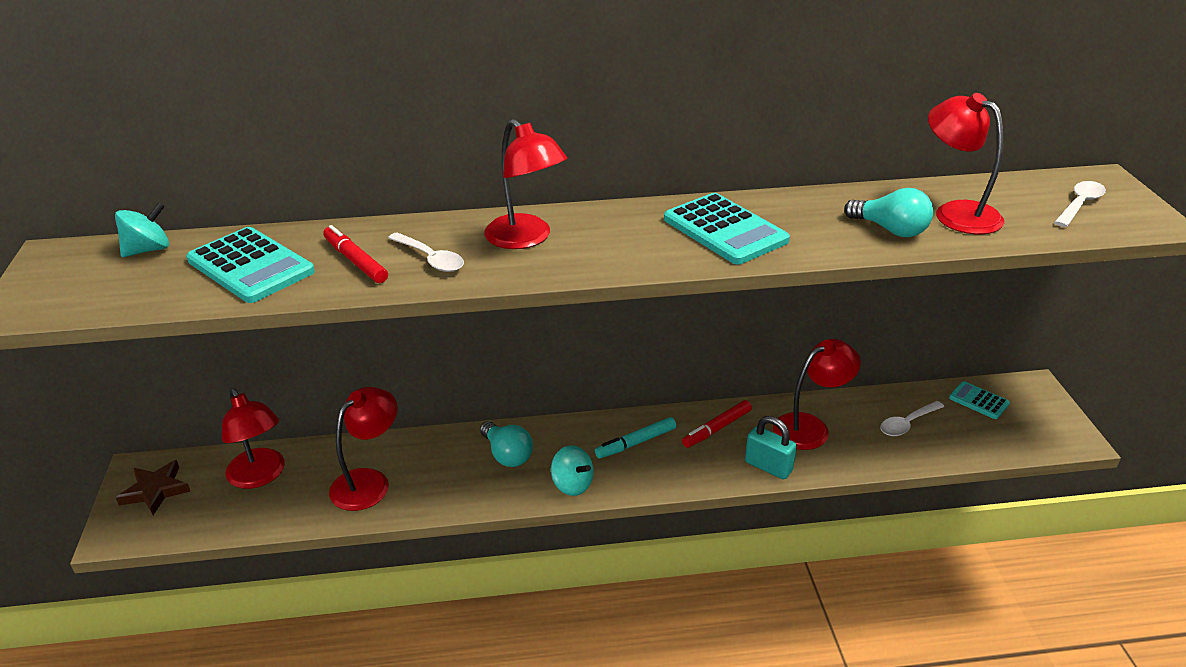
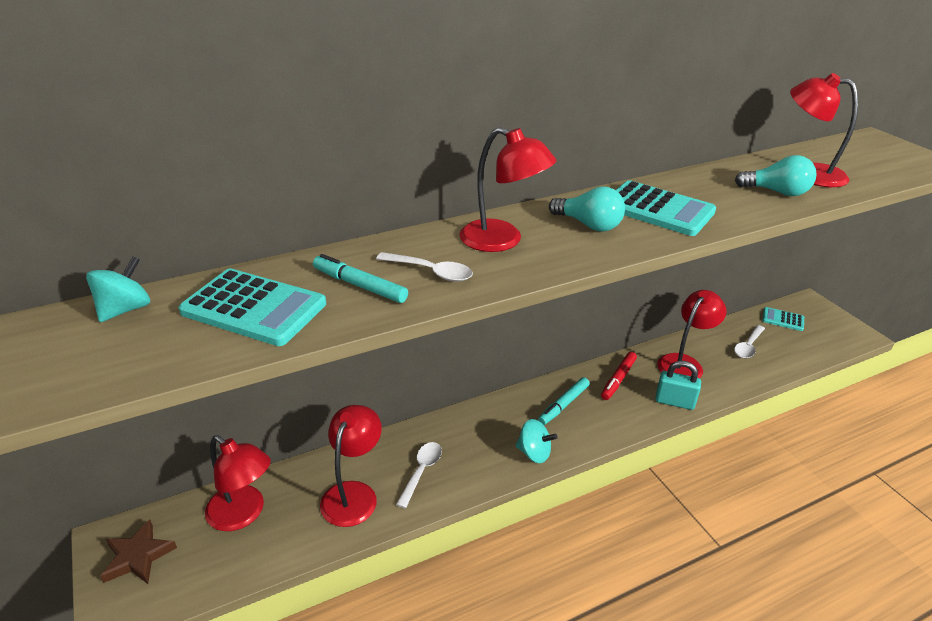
camera: 20 degrees left, 0 degrees up
(355, 261) = (360, 286): red marker -> turquoise marker
(507, 455) = (464, 439): turquoise light bulb -> turquoise light bulb (588, 225)
(1079, 205) = (879, 157): white spoon -> white spoon (421, 471)

